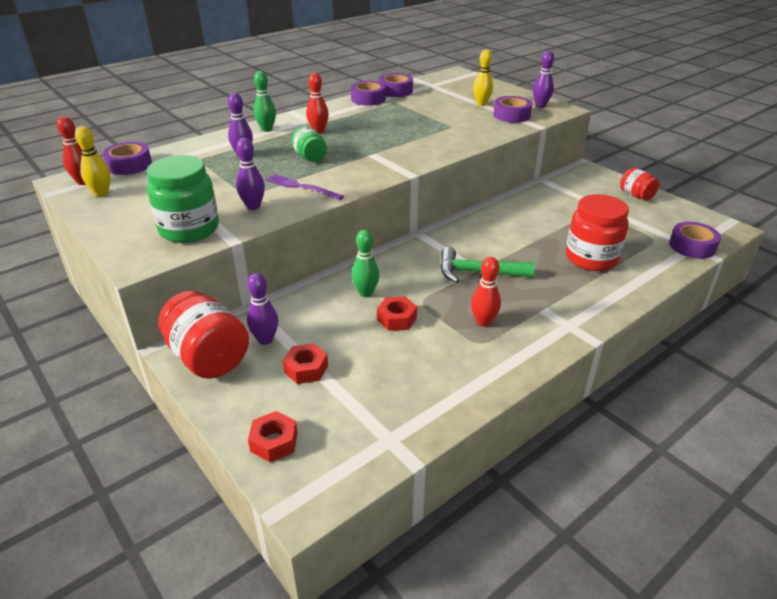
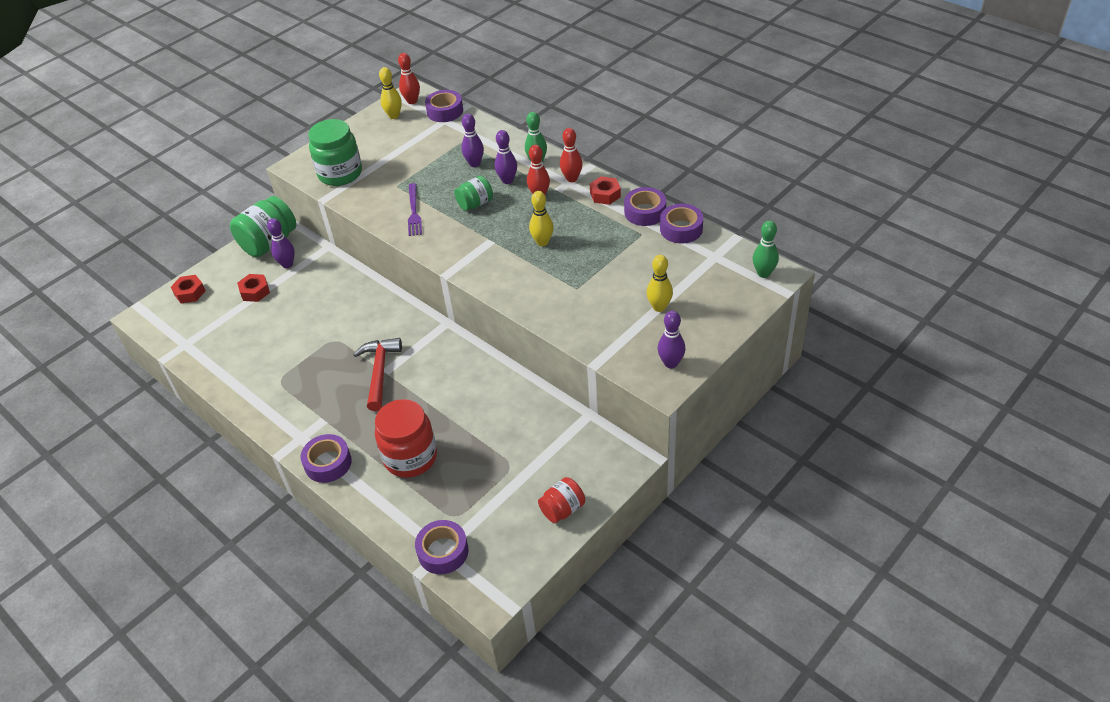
camera: 85 degrees right, 10 degrees up
(208, 358) = (269, 243): red jar -> green jar
(253, 206) = (377, 194): purple bowling pin -> purple bowling pin (507, 180)
(301, 187) = (414, 212): purple fork -> purple fork turned 150 degrees clockwise
(366, 293) = (346, 305): green bowling pin -> green bowling pin (763, 273)
(386, 134) = (542, 242): none -> yellow bowling pin
(396, 319) = (311, 328): red nut -> red nut (605, 195)
(477, 272) = (379, 372): green hammer -> red hammer
(483, 322) = (306, 381): red bowling pin -> red bowling pin (572, 178)
(511, 115) = (626, 337): purple tape -> purple tape (328, 463)

